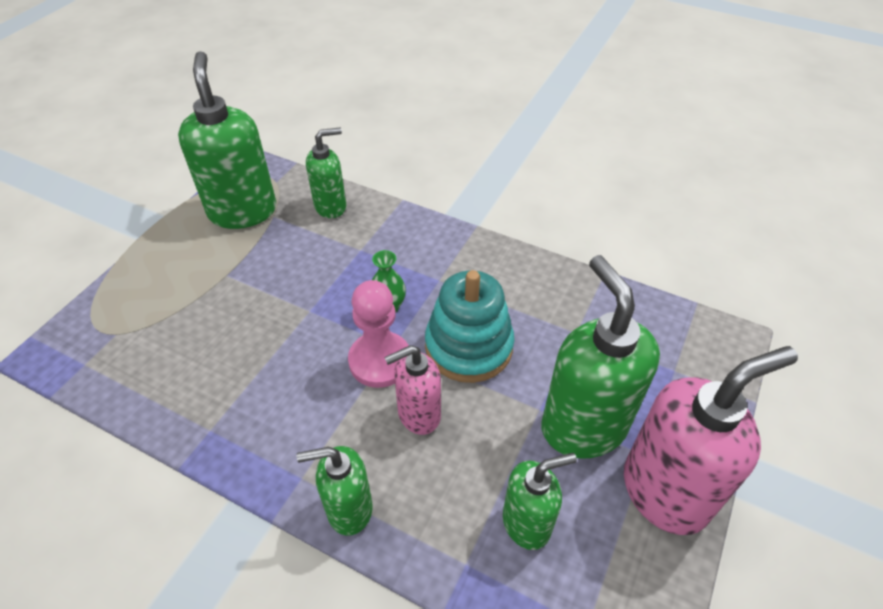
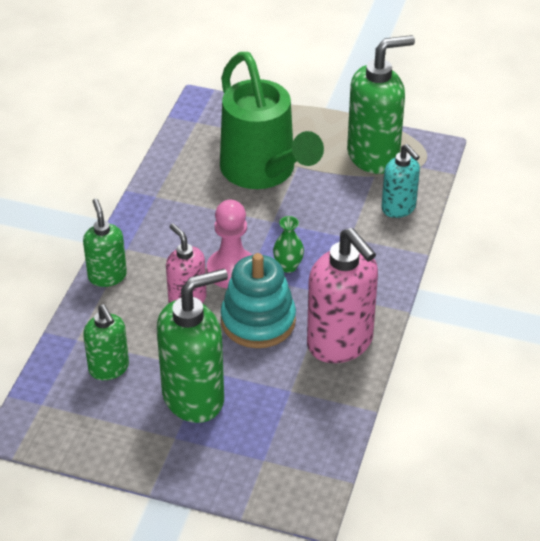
camera: 80 degrees right, 5 degrees down
(222, 307) = (263, 173): none -> green watering can
(331, 206) = (399, 208): green soap dispenser -> turquoise soap dispenser
(665, 491) = (144, 448): pink soap dispenser -> pink soap dispenser (340, 343)

